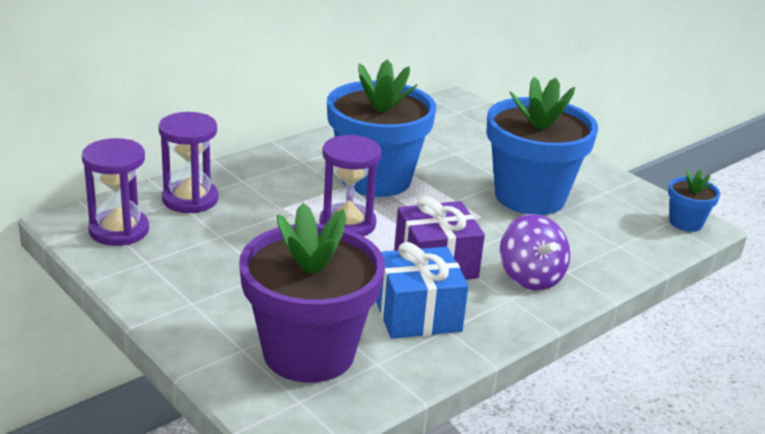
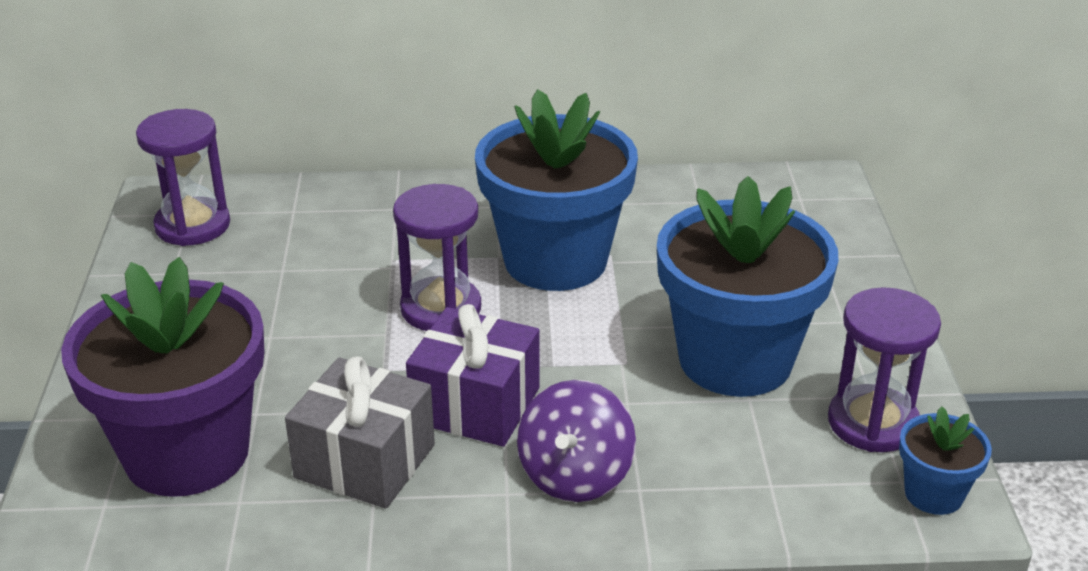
camera: 40 degrees right, 5 degrees up
(190, 199) = (309, 213): purple hourglass -> purple hourglass (872, 423)
(417, 314) = (365, 461): blue gift -> grey gift

